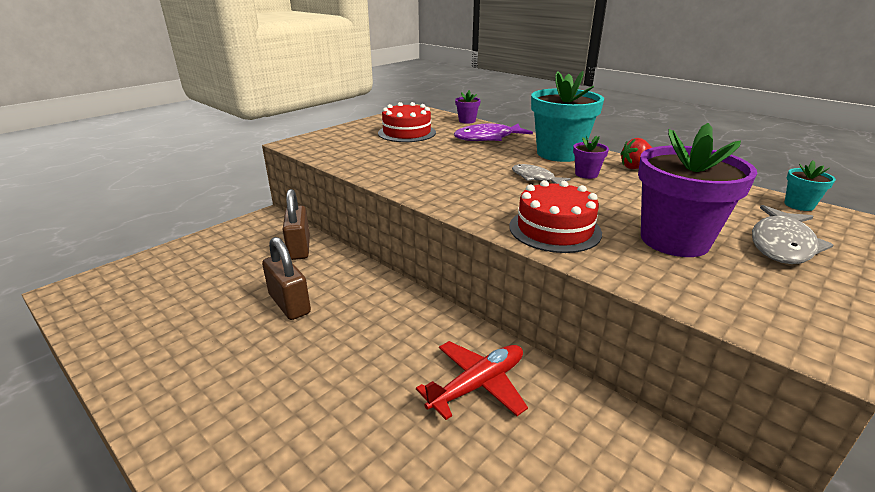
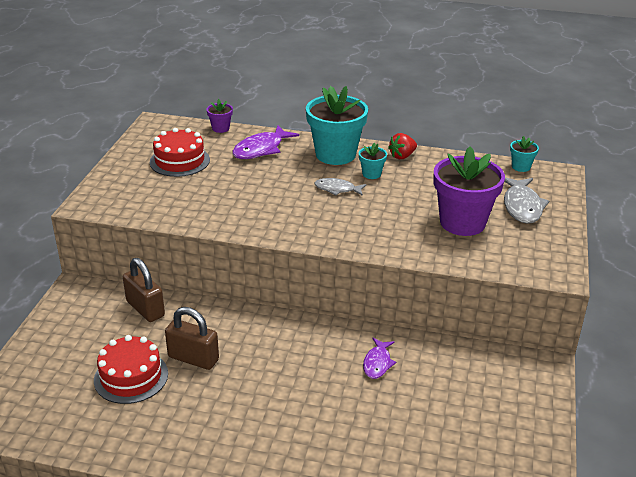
camera: 30 degrees left, 5 degrees up
(478, 385) = (377, 363): red plane -> purple fish
(554, 229) = (386, 237): red cake -> red cake (131, 377)
(586, 174) = (371, 174): purple flower pot -> turquoise flower pot

